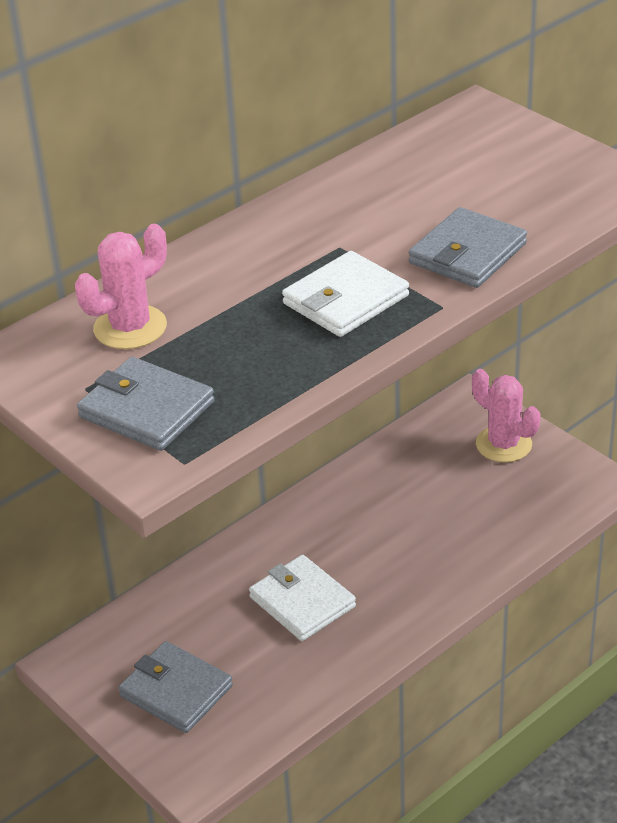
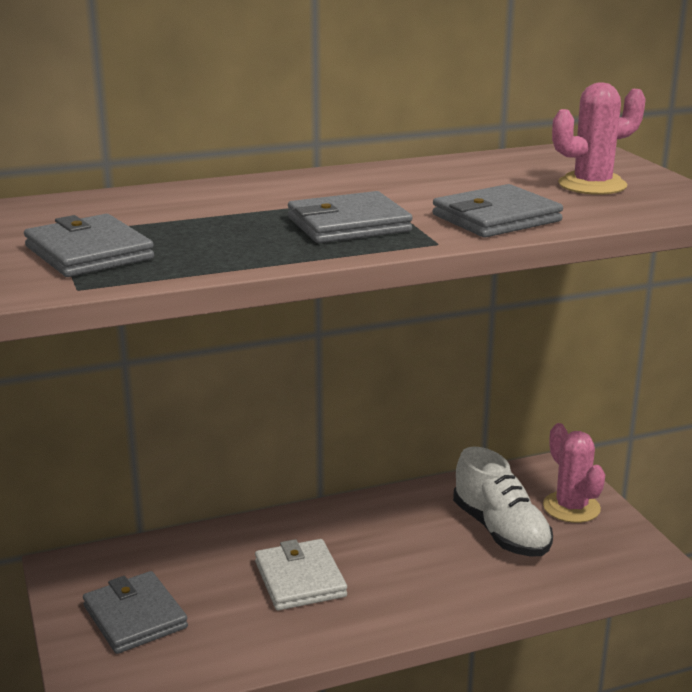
camera: 20 degrees right, 15 degrees down
(130, 327) = (139, 209): pink cactus -> pink cactus (592, 185)
(346, 300) = (348, 225): white wallet -> grey wallet
(454, 491) = (501, 531): none -> white shoe

